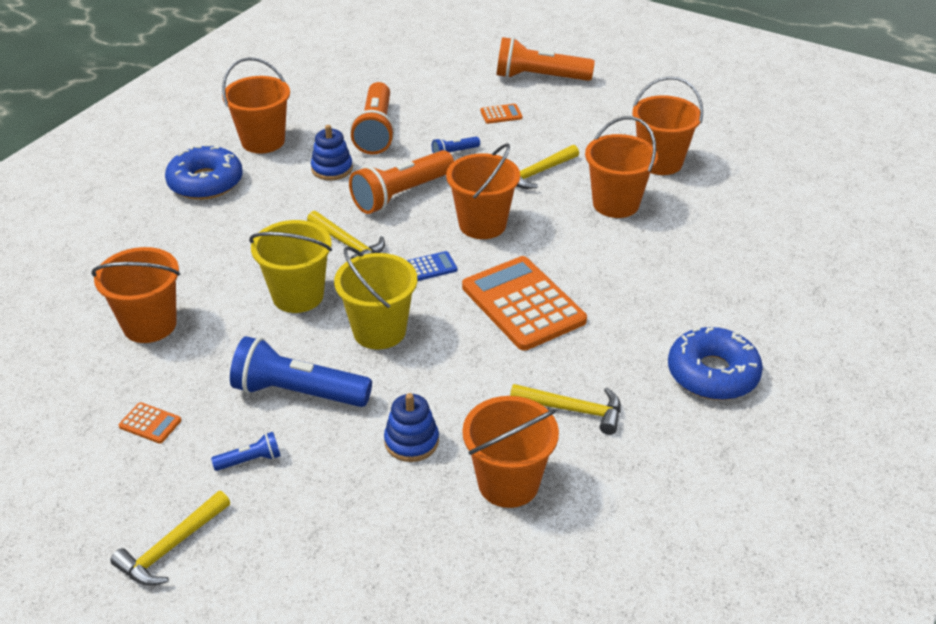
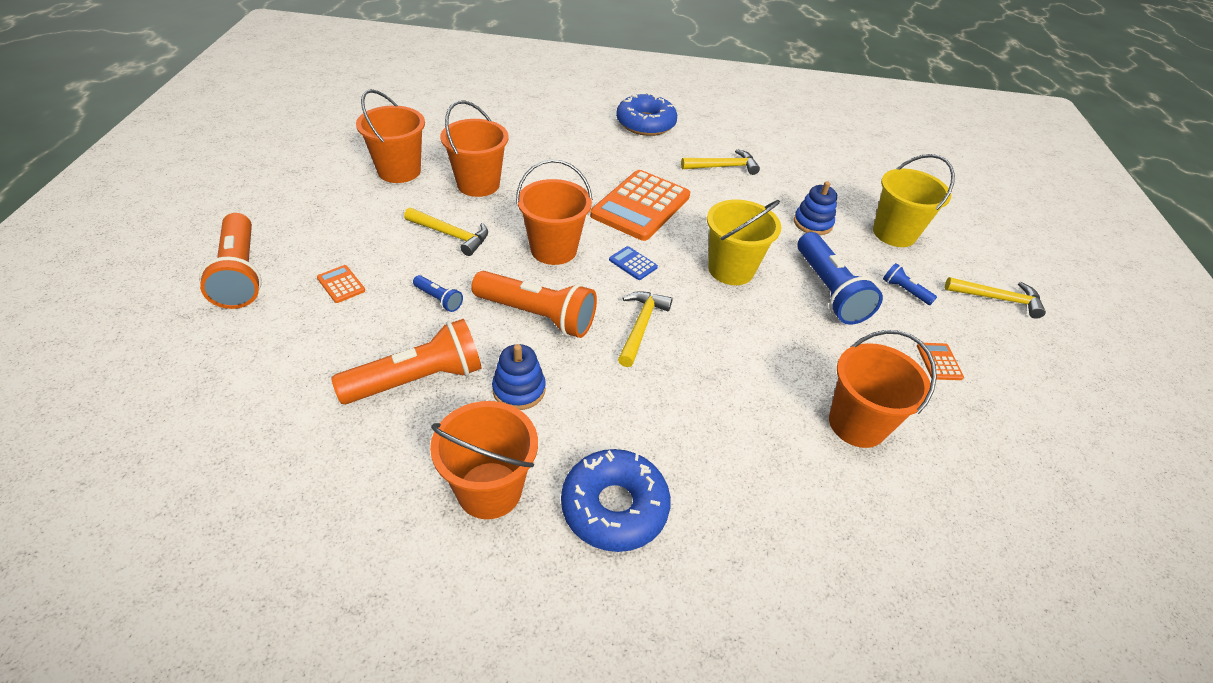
camera: 120 degrees left, 5 degrees up
(298, 296) = (733, 333): yellow bucket -> yellow bucket (894, 233)
(508, 483) = (802, 179): orange bucket -> none
(573, 410) = (723, 167): yellow hammer -> yellow hammer turned 90 degrees clockwise

